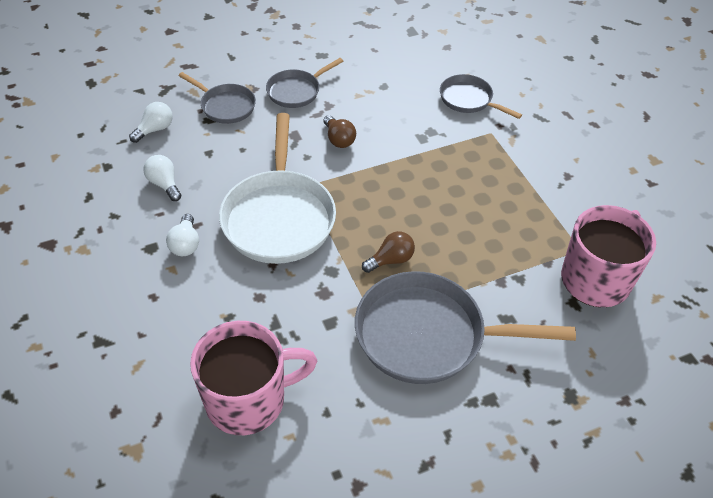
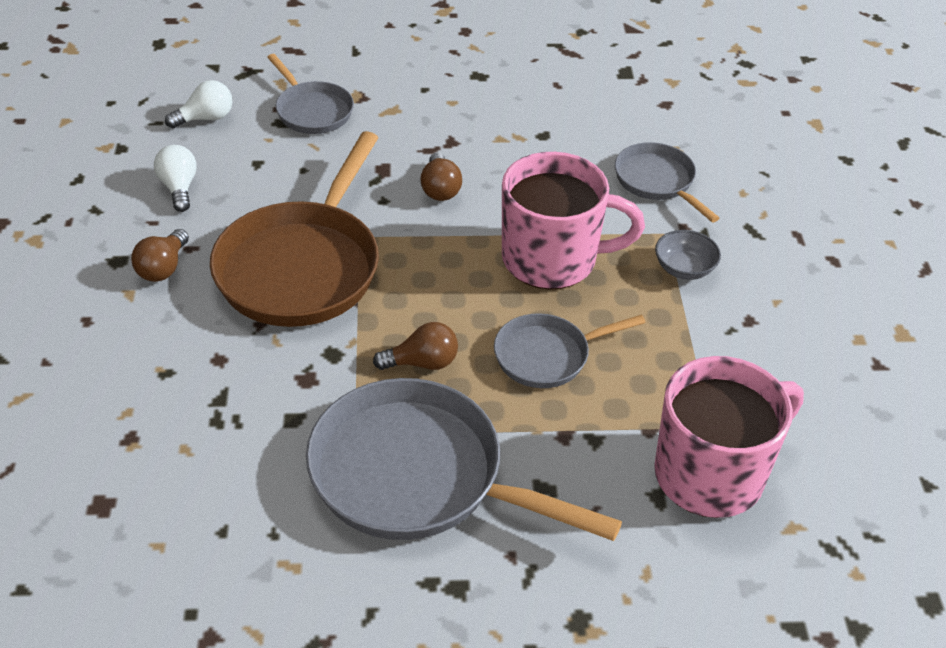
camera: 20 degrees right, 5 degrees down
(185, 244) = (163, 268): white light bulb -> brown light bulb
(248, 400) = (131, 483): pink mug -> pink mug (552, 259)
(279, 217) = (302, 267): white pan -> brown pan
(296, 91) = (417, 114): grey pan -> grey pan (547, 356)
(514, 153) = (684, 268): none -> grey bowl

